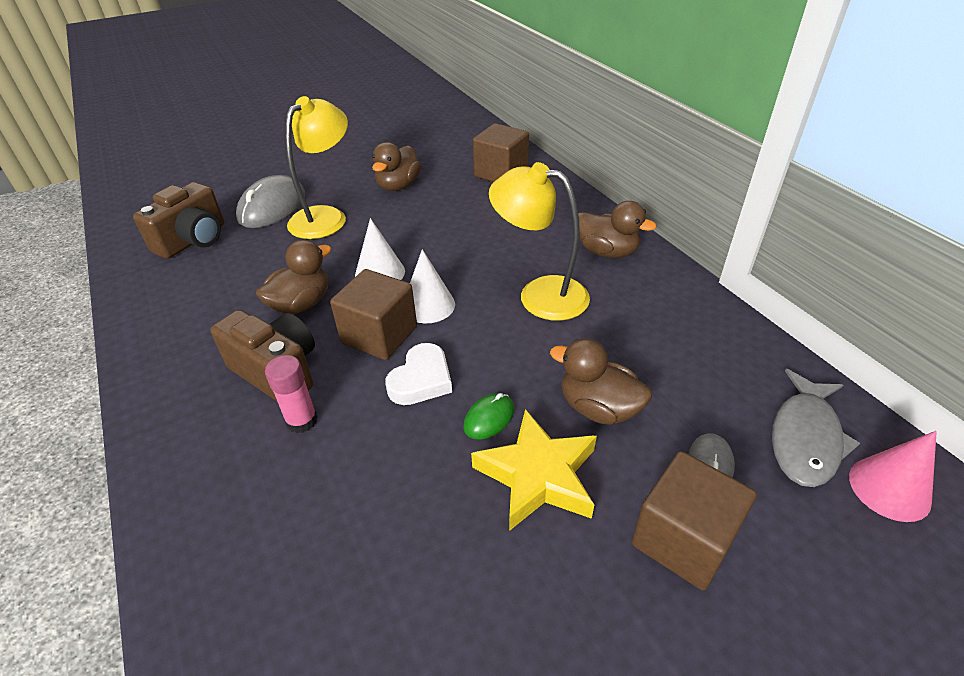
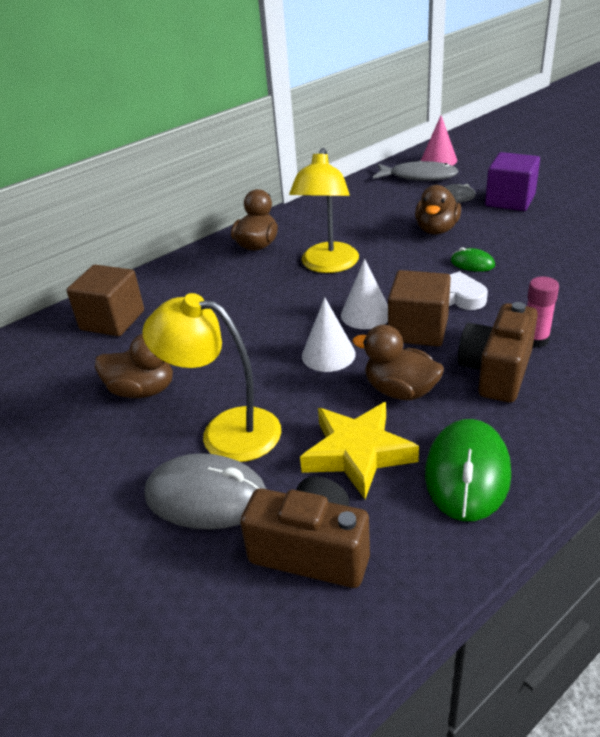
camera: 100 degrees left, 5 degrees down
(184, 318) = (467, 473): none -> green mouse
(538, 476) = (504, 241): yellow star -> yellow star (358, 453)
(683, 539) = (510, 200): brown cube -> purple cube

